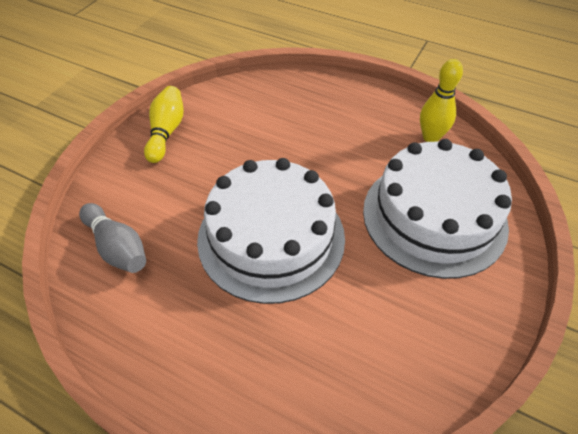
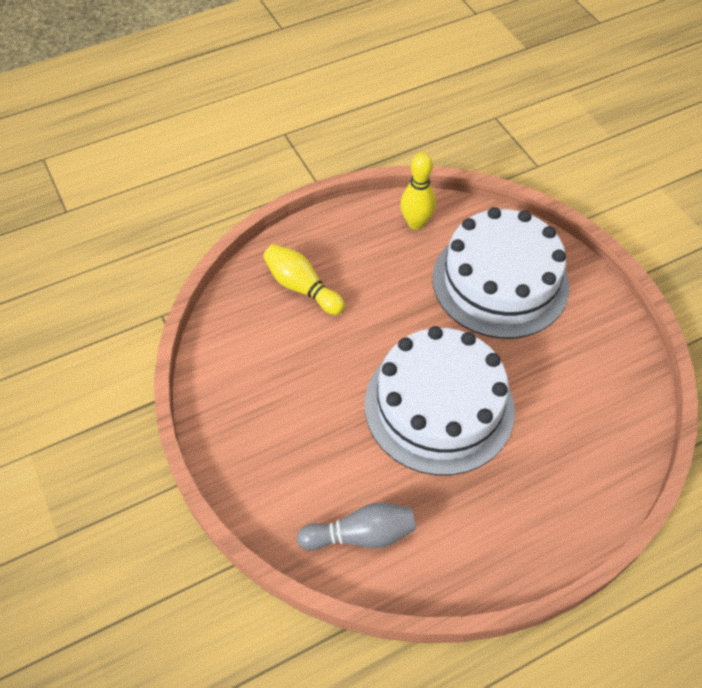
camera: 55 degrees left, 5 degrees up
(166, 132) = (233, 421): yellow bowling pin -> yellow bowling pin (302, 287)

